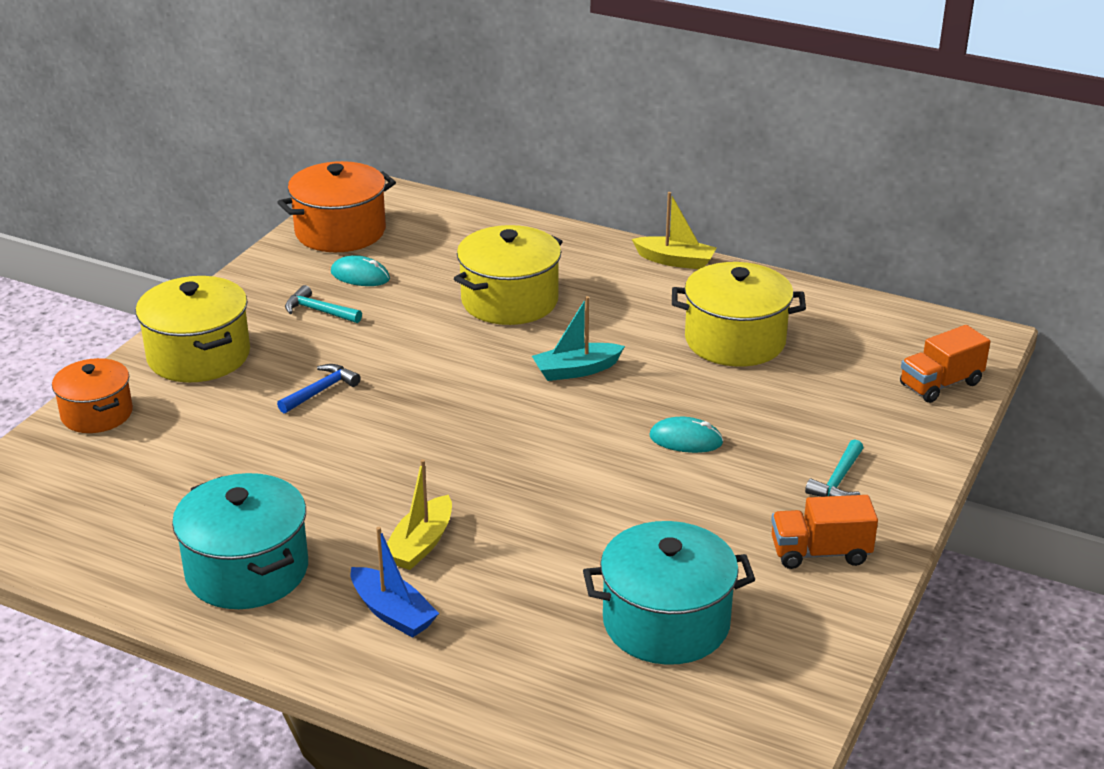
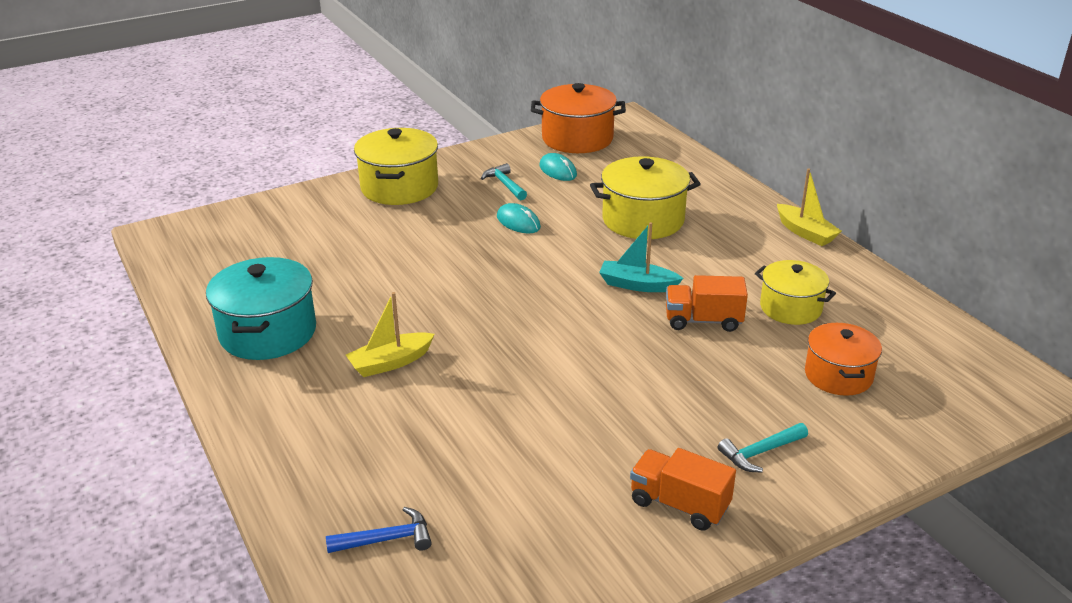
camera: 35 degrees right, 0 degrees up
(97, 414) = (302, 202): orange pot -> orange pot (838, 375)
(320, 391) = (446, 235): blue hammer -> blue hammer (386, 539)
(392, 613) = (319, 401): blue boat -> none
(666, 622) = (493, 500): turquoise pot -> none
(686, 440) = (665, 367): turquoise mouse -> turquoise mouse (518, 222)
(735, 340) = (790, 308): yellow pot -> yellow pot, size x0.66
(940, 384) = (946, 411): orange truck -> orange truck (703, 321)

